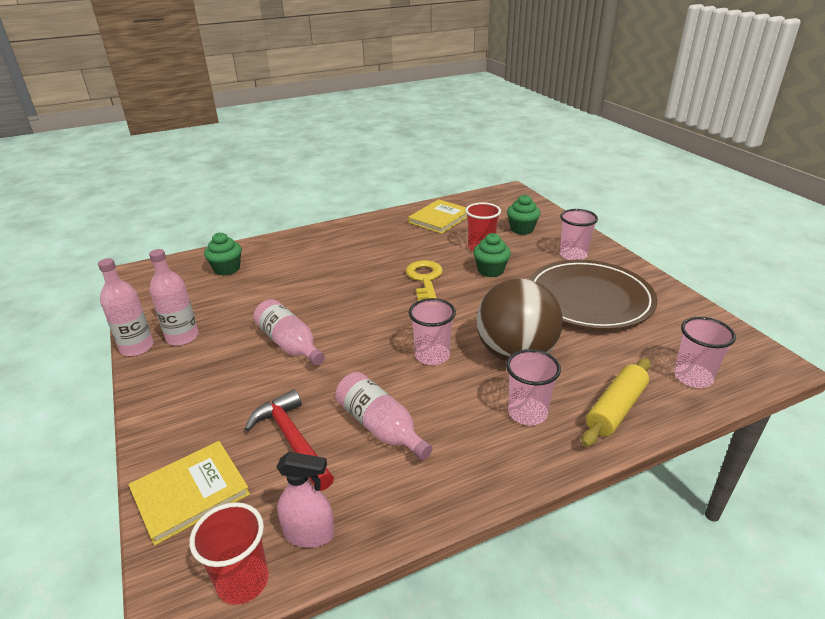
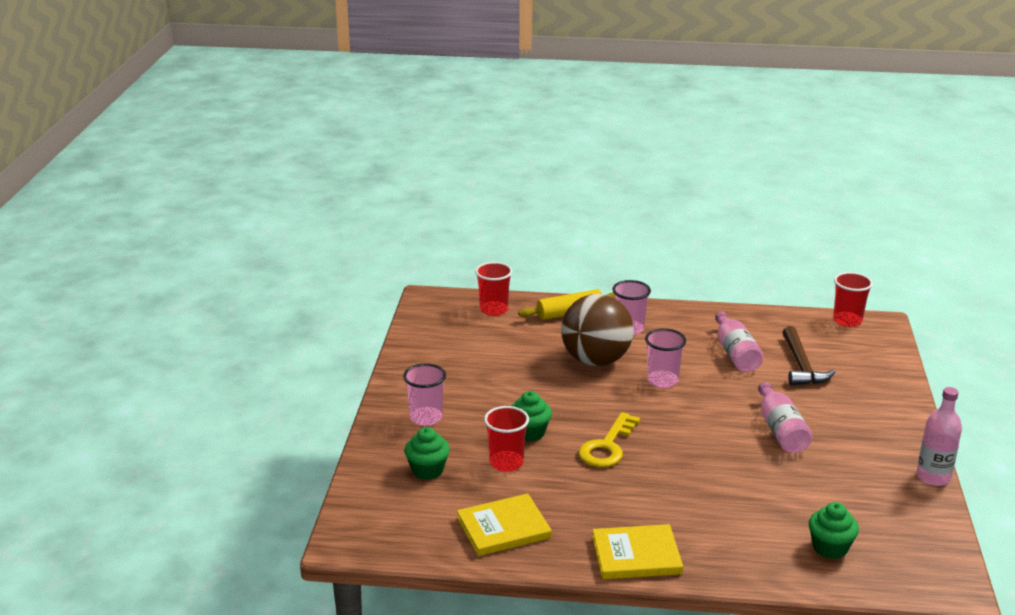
camera: 150 degrees left, 5 degrees down
(182, 337) = (886, 472): pink bottle -> none
(190, 493) = (876, 361): yellow book -> yellow book (636, 555)
(292, 440) = (801, 366): red hammer -> brown hammer
(309, 534) = (805, 325): pink spray bottle -> none
(589, 299) = (479, 375): brown plate -> none
(693, 377) = (494, 310): pink cup -> red cup

